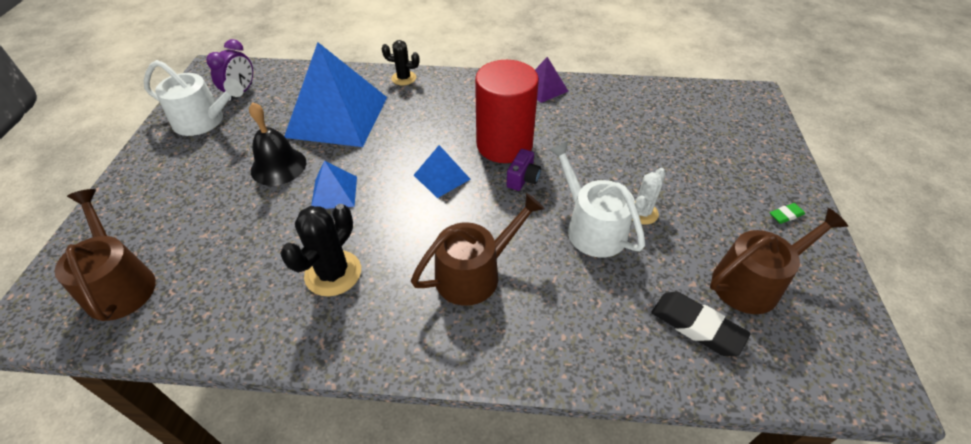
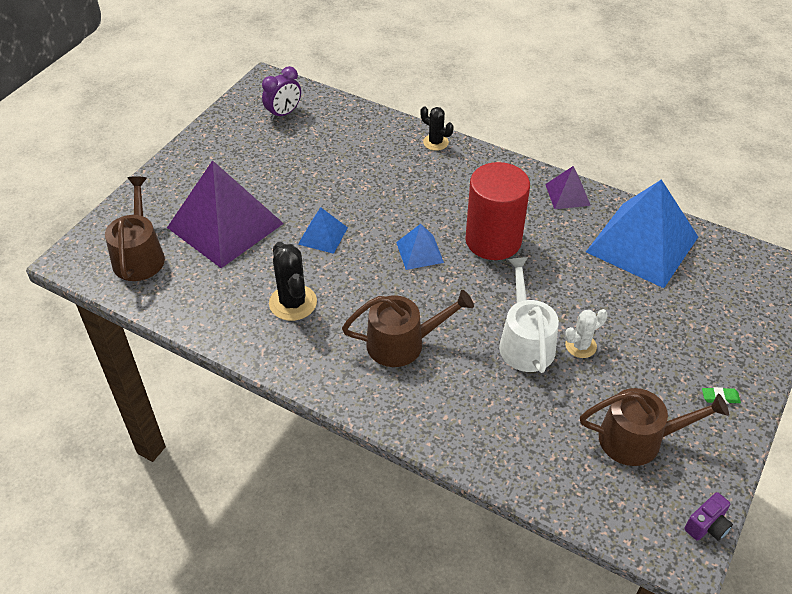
camera: 25 degrees right, 0 degrees up
(204, 121) = (243, 133): white watering can -> none
(218, 216) = (225, 225): none -> purple pyramid
(278, 166) = (287, 196): black bell -> none
(333, 273) = (293, 303): black cactus -> black cactus turned 75 degrees counterclockwise
(337, 116) = (356, 164): blue pyramid -> blue pyramid (642, 244)
(523, 179) = (491, 278): purple camera -> purple camera (707, 526)
(697, 326) = (561, 452): black eraser -> none

